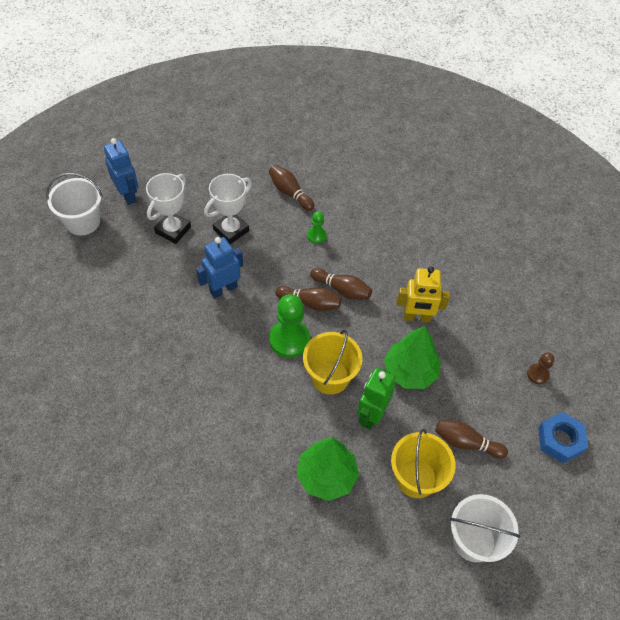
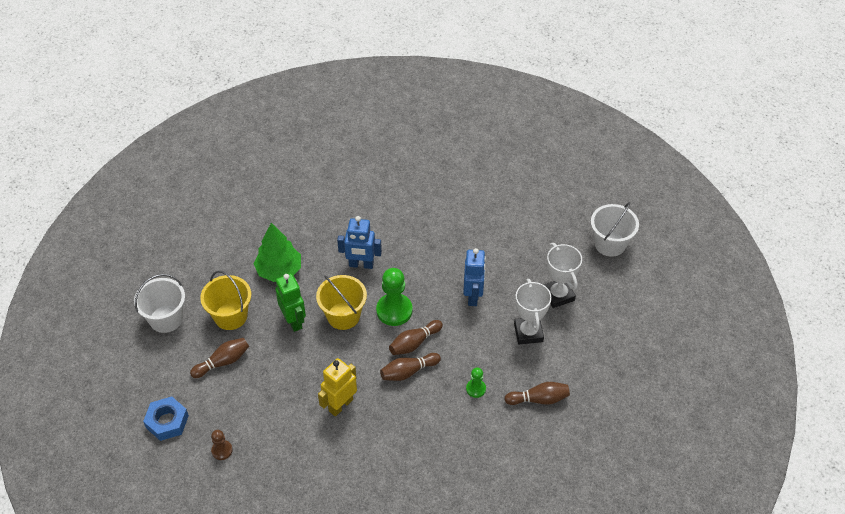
camera: 130 degrees right, 5 degrees down
(128, 195) = (620, 284): blue robot -> blue robot (361, 265)
(410, 371) = (302, 367): green tree -> none

